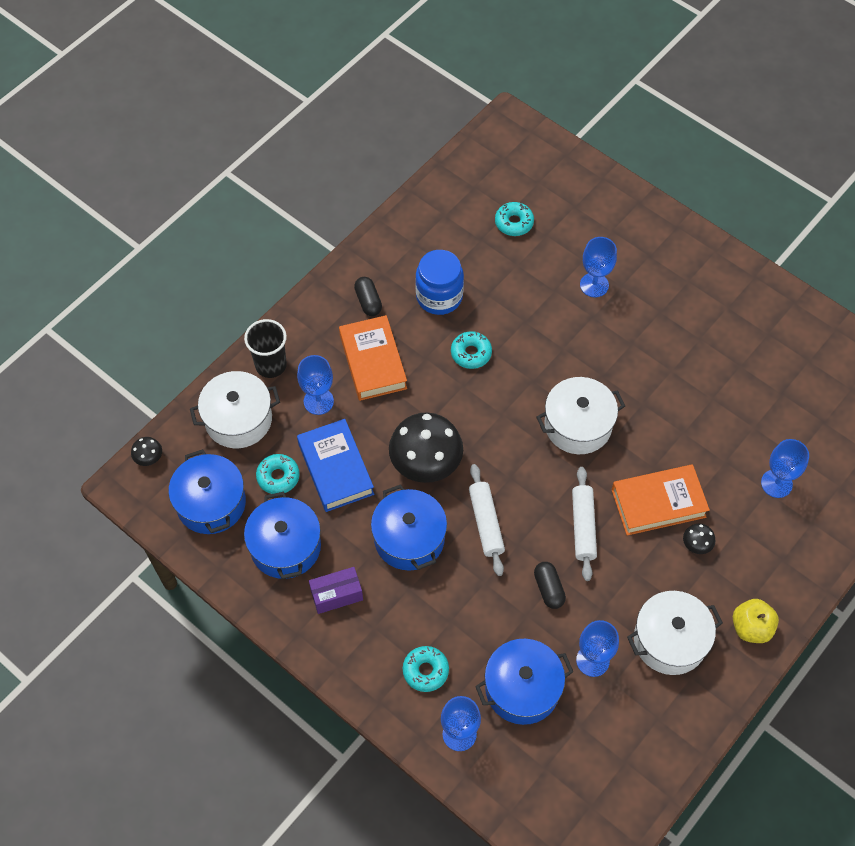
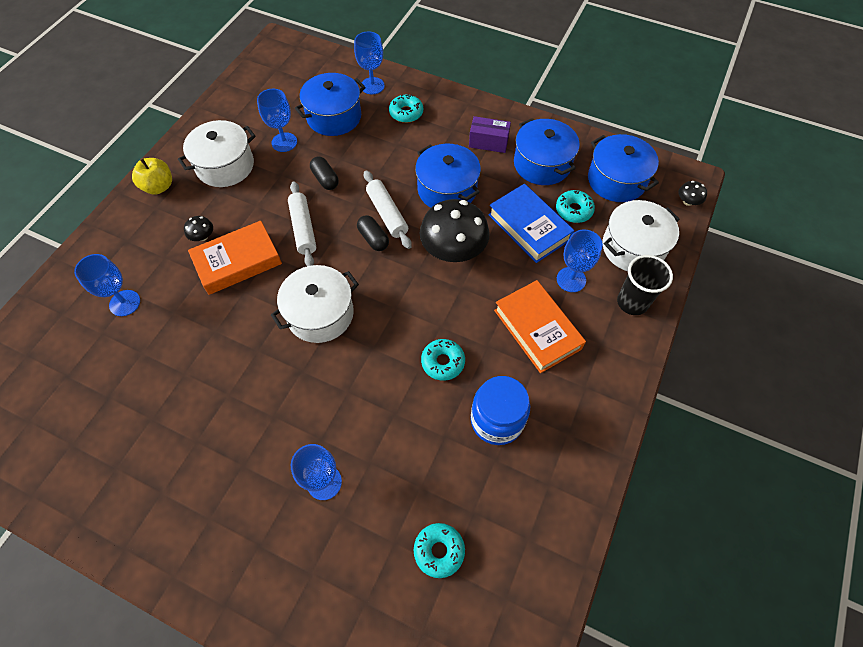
camera: 165 degrees right, 0 degrees up
(336, 595) = (488, 142): purple box -> purple box turned 45 degrees clockwise
(368, 301) = (570, 394): black capsule -> black capsule (373, 239)

